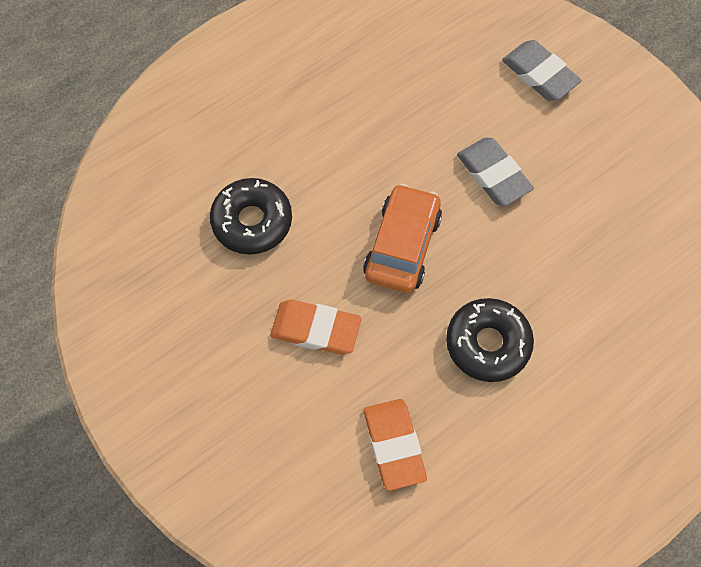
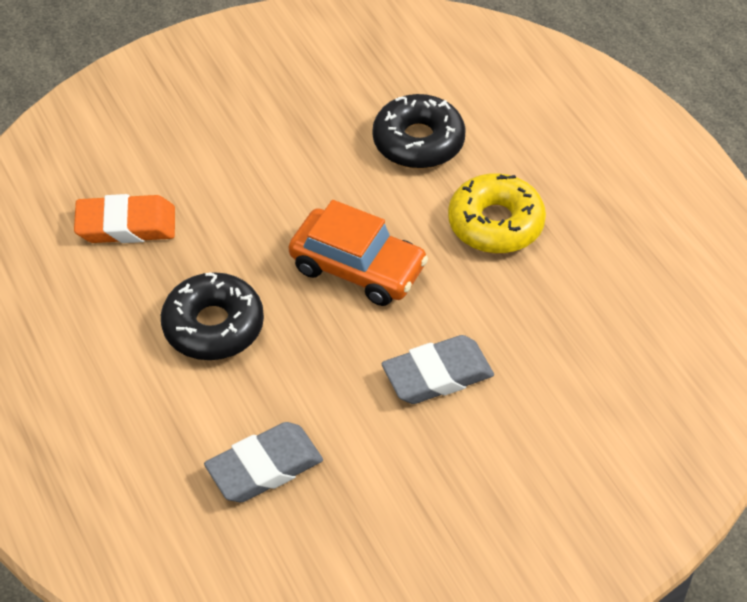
camera: 100 degrees right, 15 degrees down
(316, 329) = (274, 179): orange eraser -> none
(335, 153) = (495, 223): none -> yellow donut
(539, 74) = (589, 460): grey eraser -> grey eraser (264, 467)

